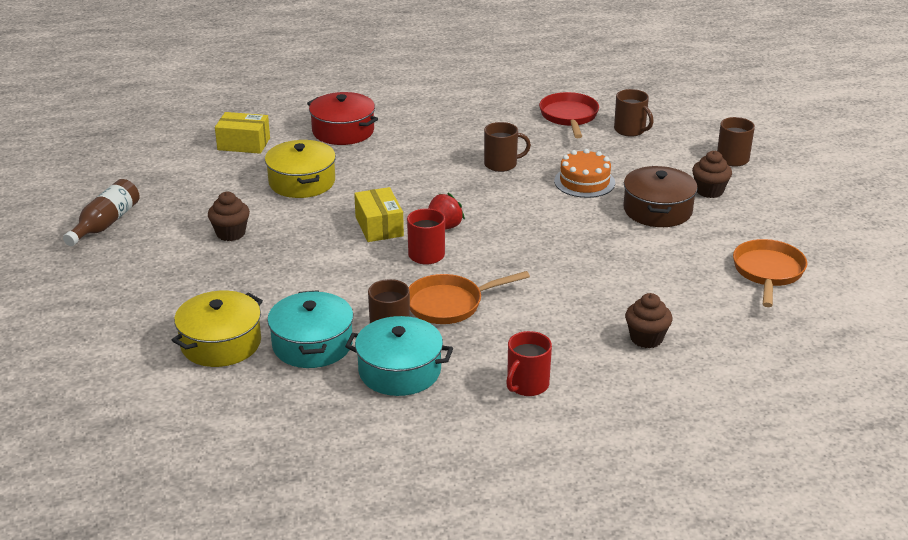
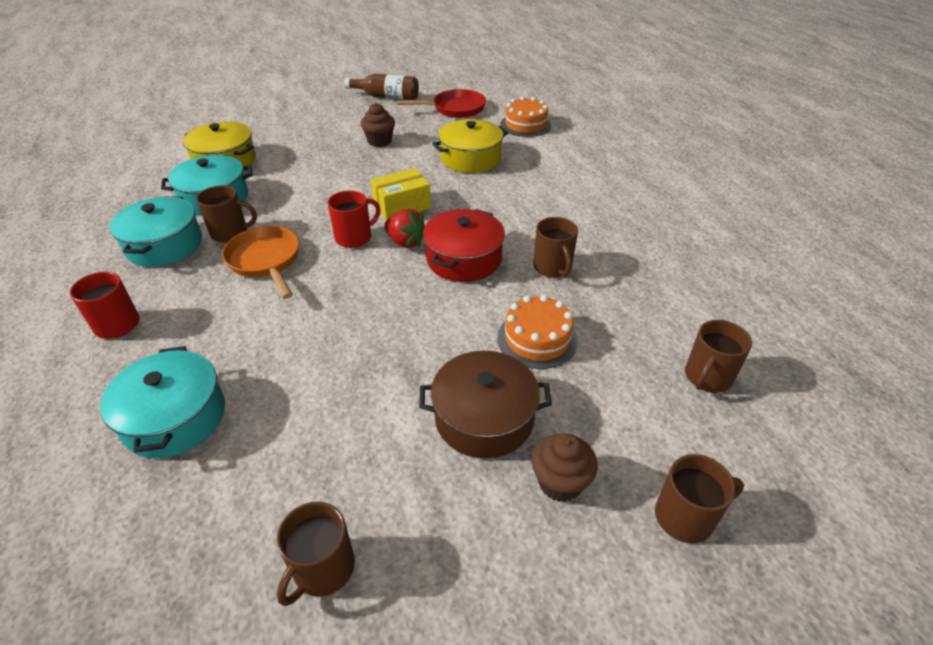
camera: 80 degrees right, 10 degrees up
(244, 144) = (525, 125): yellow box -> orange cake
(343, 131) = (574, 165): red pot -> red pot (463, 259)
(569, 117) = (707, 313): red pan -> red pan (455, 109)
(646, 338) = (174, 417): brown cupcake -> turquoise pot
(768, 272) = (323, 569): orange pan -> brown mug

